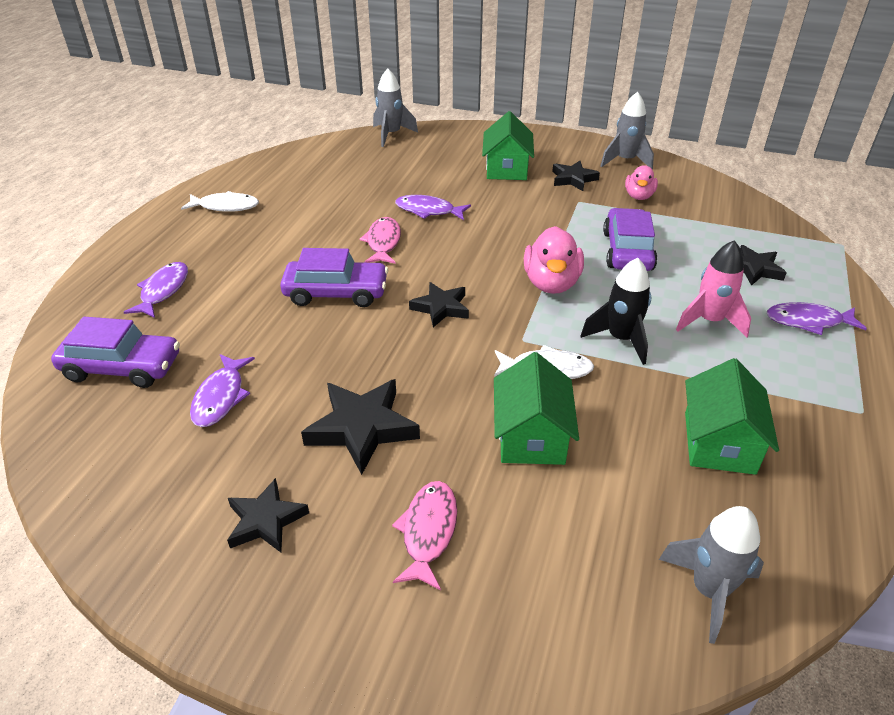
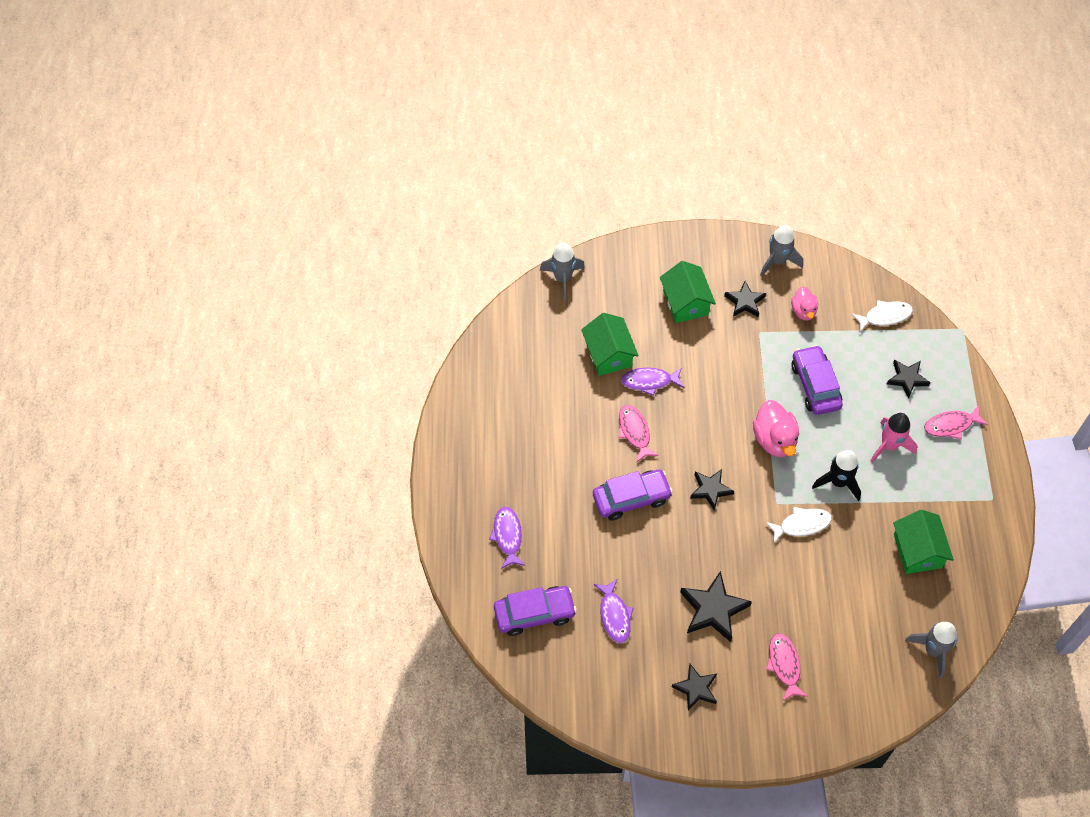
camera: 20 degrees left, 20 degrees up
(225, 206) = (485, 426): white fish -> white fish (884, 316)
(531, 436) = (812, 582): green house -> green house (608, 354)
(808, 321) = (951, 425): purple fish -> pink fish

